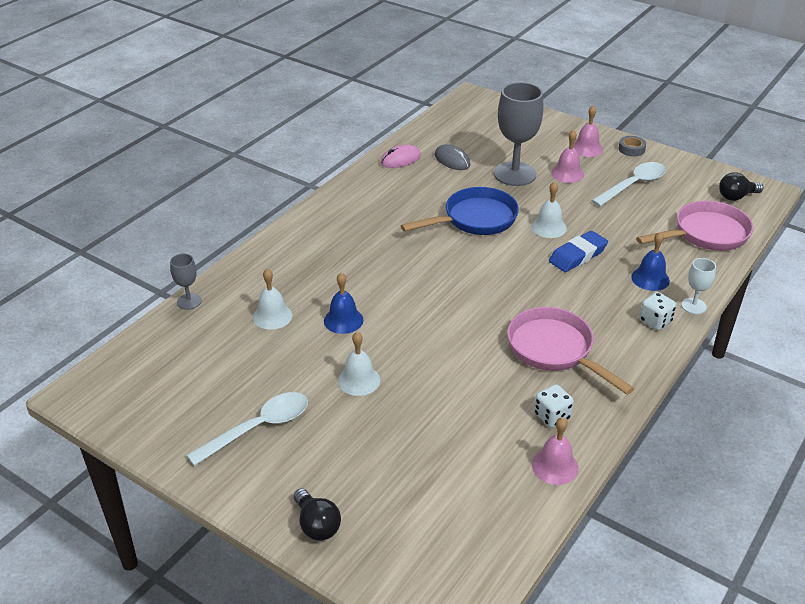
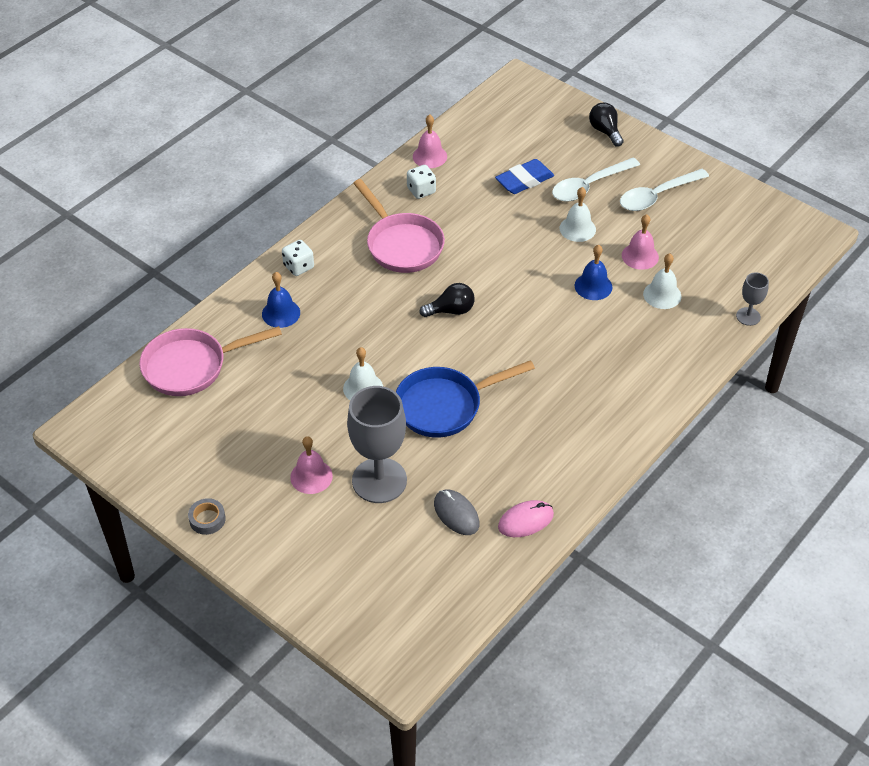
camera: 175 degrees left, 10 degrees up
(577, 255) = (344, 346): blue eraser -> blue eraser (524, 180)
(587, 148) = (267, 525): pink bell -> pink bell (640, 256)
(633, 185) = (237, 449): white spoon -> white spoon (589, 186)
(693, 306) = (254, 280): white goblet -> none
(736, 197) = (122, 421): black light bulb -> black light bulb (451, 310)

